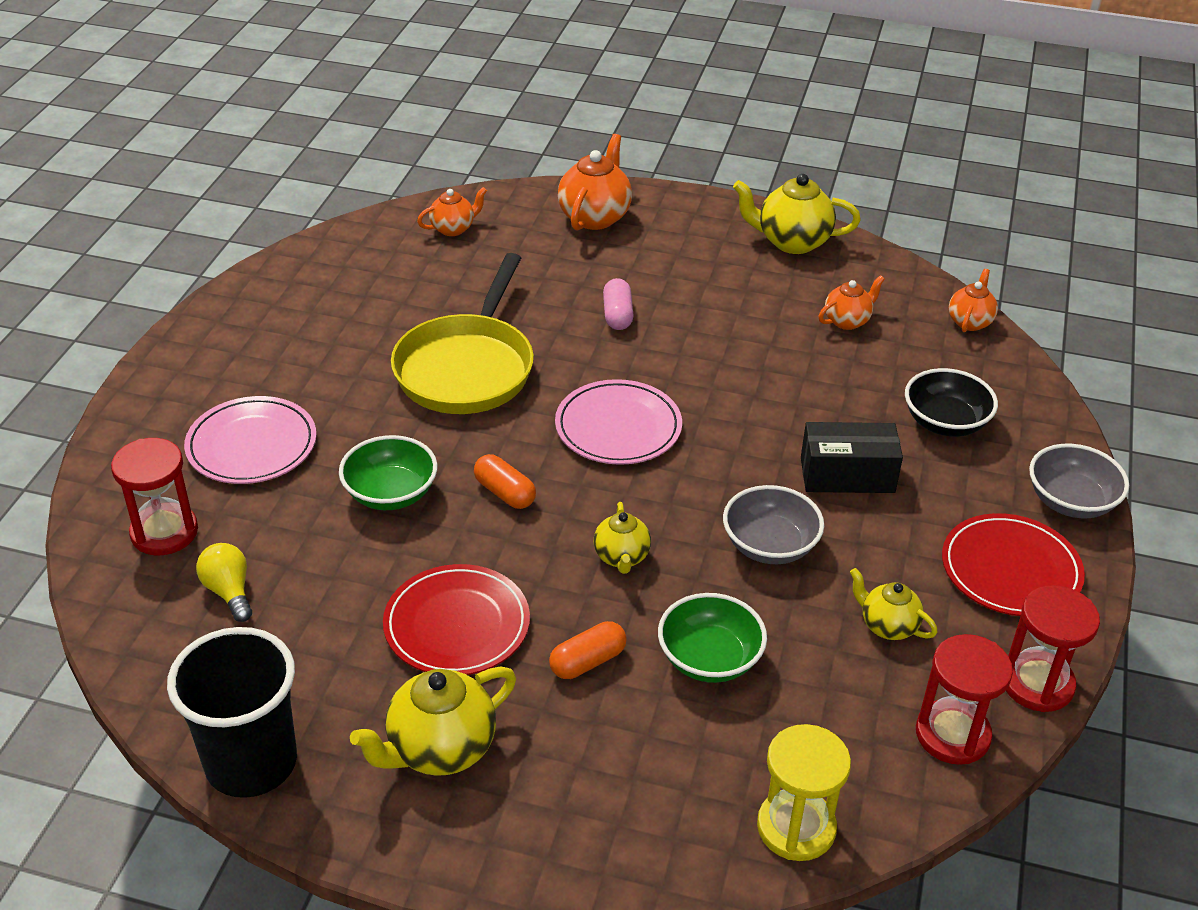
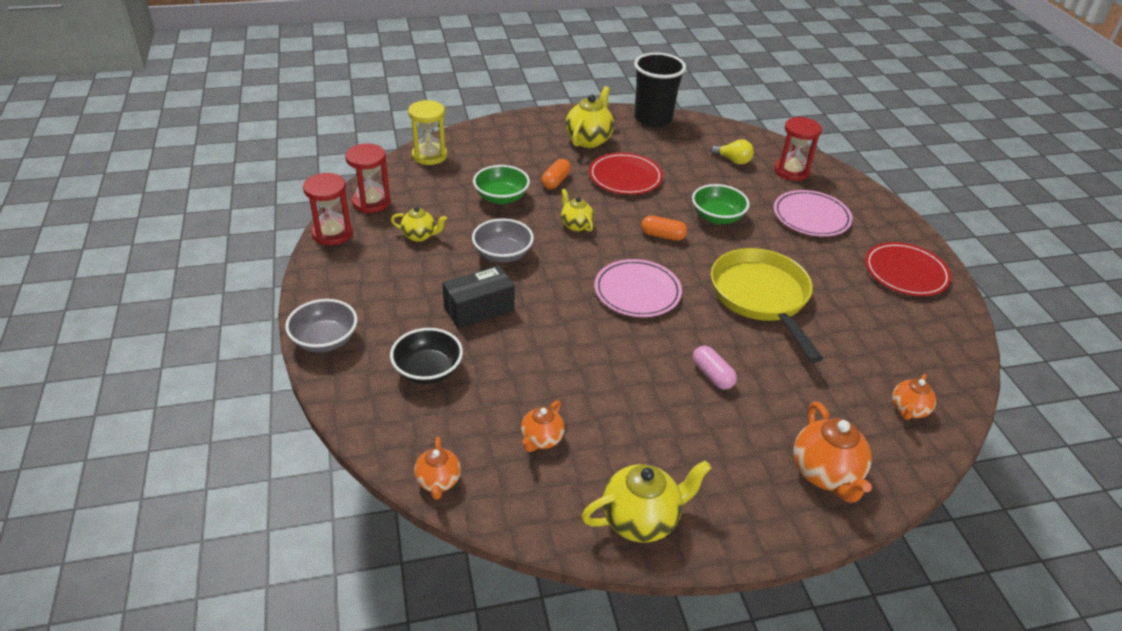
camera: 150 degrees right, 0 degrees up
(1010, 570) = (358, 284): red plate -> red plate (905, 272)

